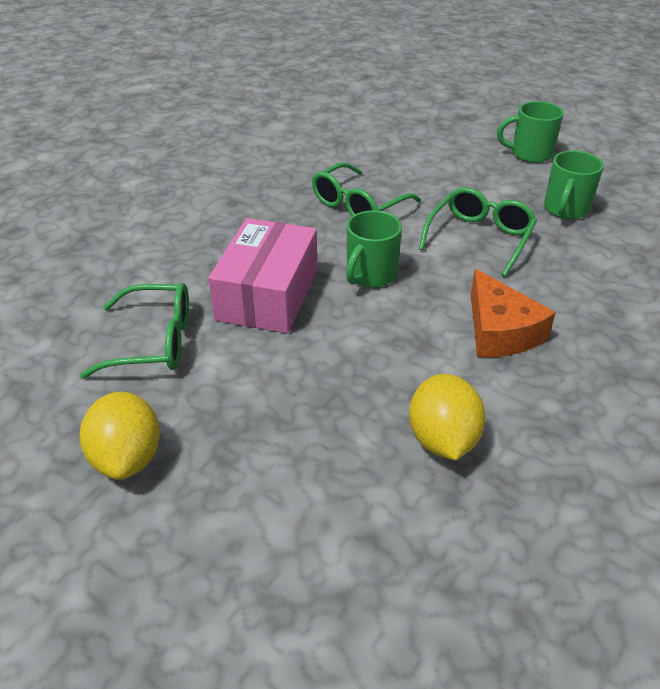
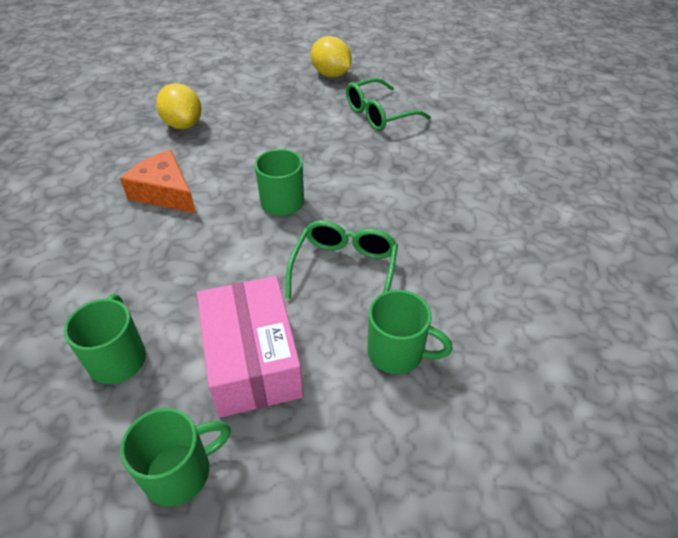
camera: 150 degrees right, 5 degrees up
(268, 294) = (343, 161): pink box -> pink box (252, 359)
(363, 156) = (397, 352): none -> green mug
(479, 238) = (206, 274): green glasses -> none

